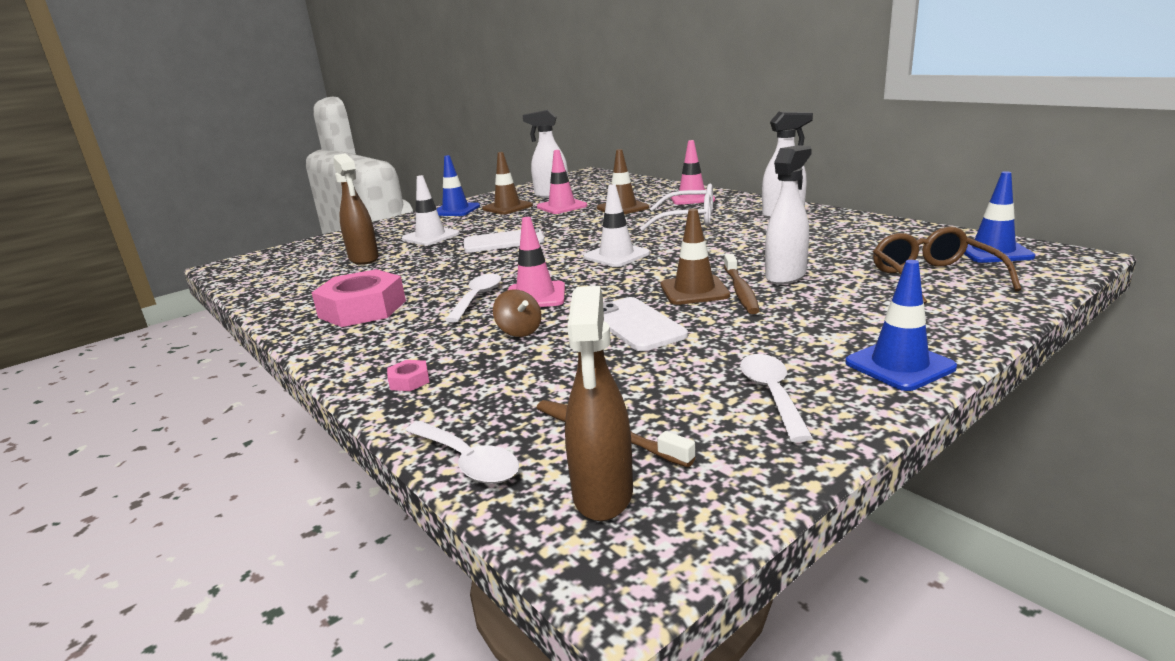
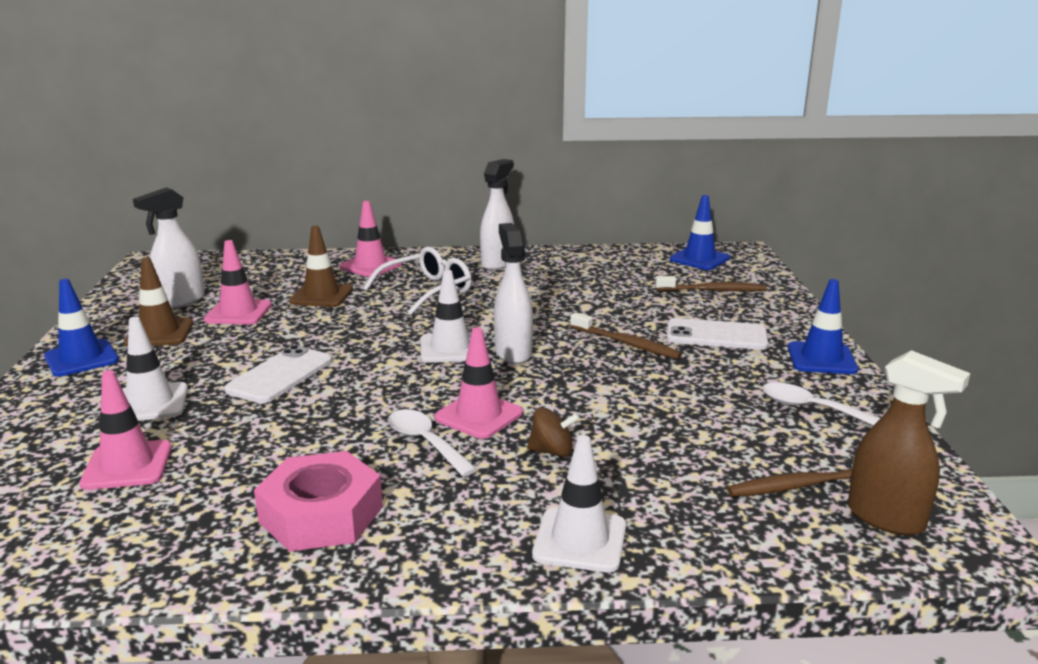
camera: 55 degrees left, 0 degrees up
(364, 259) = (127, 465): brown spray bottle -> pink traffic cone
(409, 381) = (580, 540): pink nut -> white traffic cone
(468, 462) = (781, 557): white spoon -> none
(636, 324) = (624, 402): white phone -> white phone (716, 335)
(694, 291) = (595, 356): brown traffic cone -> none
(786, 276) = (627, 320): white spray bottle -> white spray bottle (513, 353)
(934, 278) = (713, 290): brown glasses -> brown toothbrush

